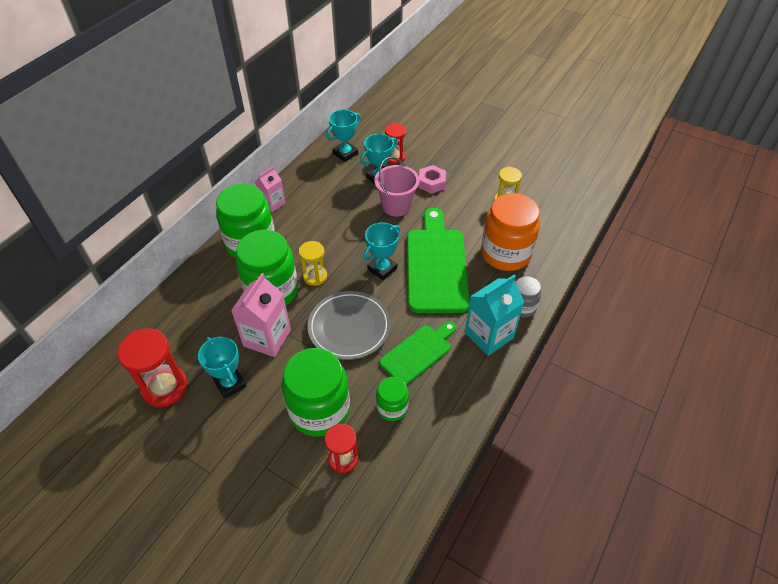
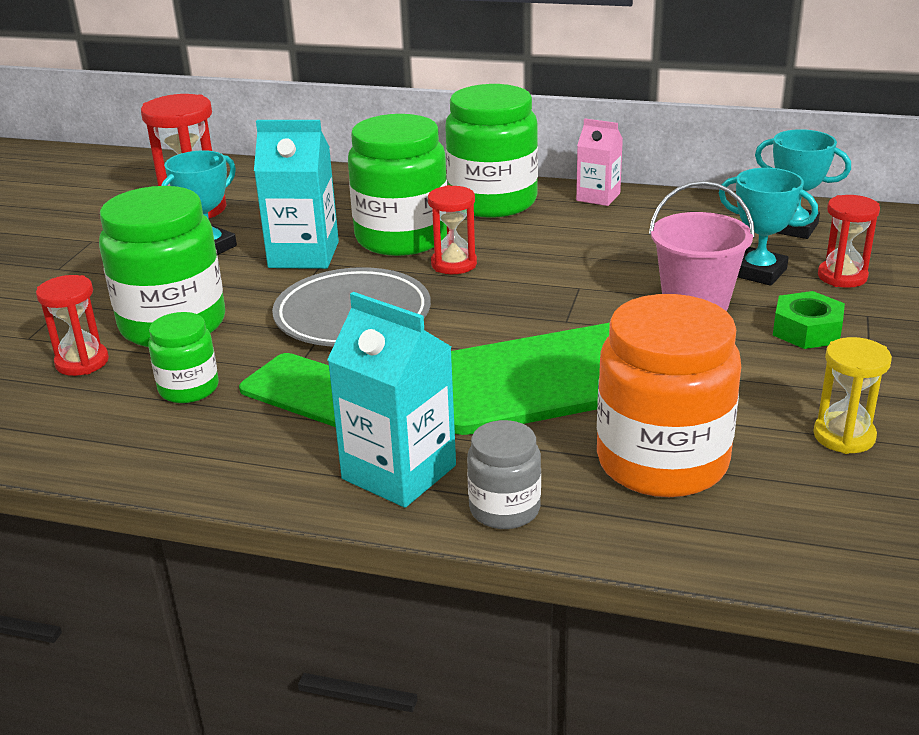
camera: 75 degrees right, 20 degrees down
(267, 338) = (303, 255): pink carton -> turquoise carton
(315, 276) = (454, 264): yellow hourglass -> red hourglass
(382, 269) = (511, 320): turquoise trophy -> none
(431, 183) = (807, 330): pink nut -> green nut

